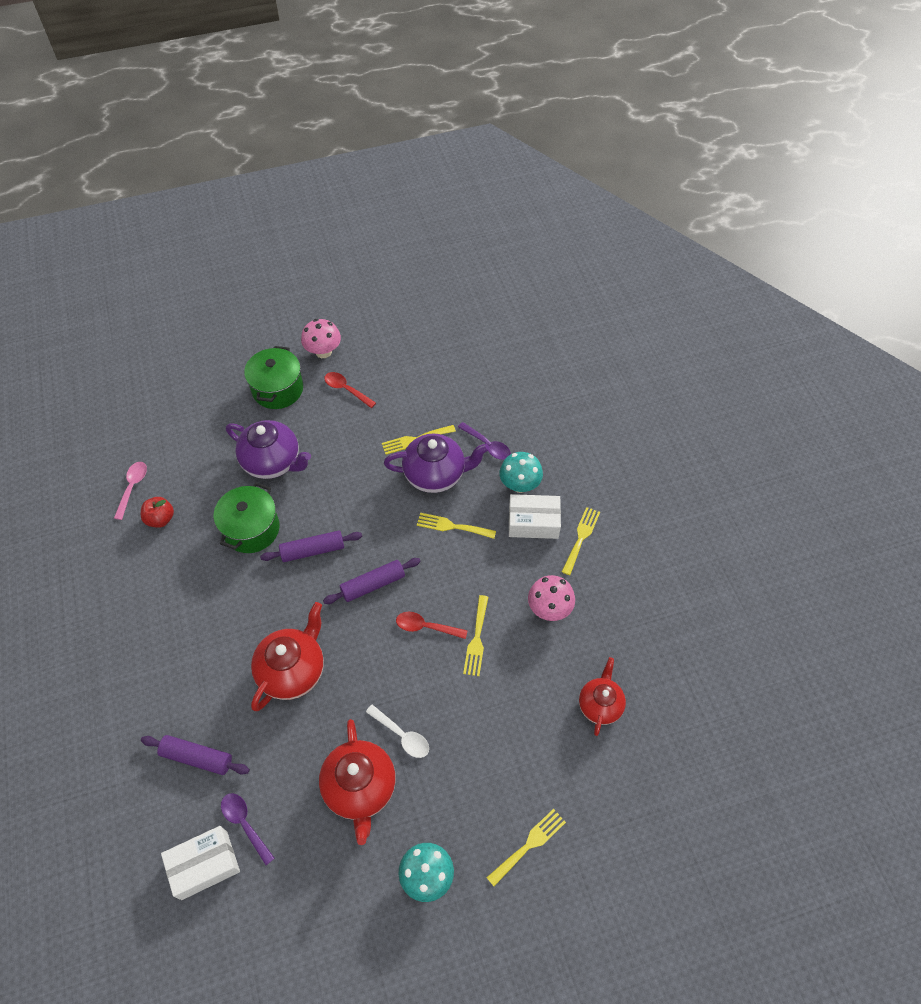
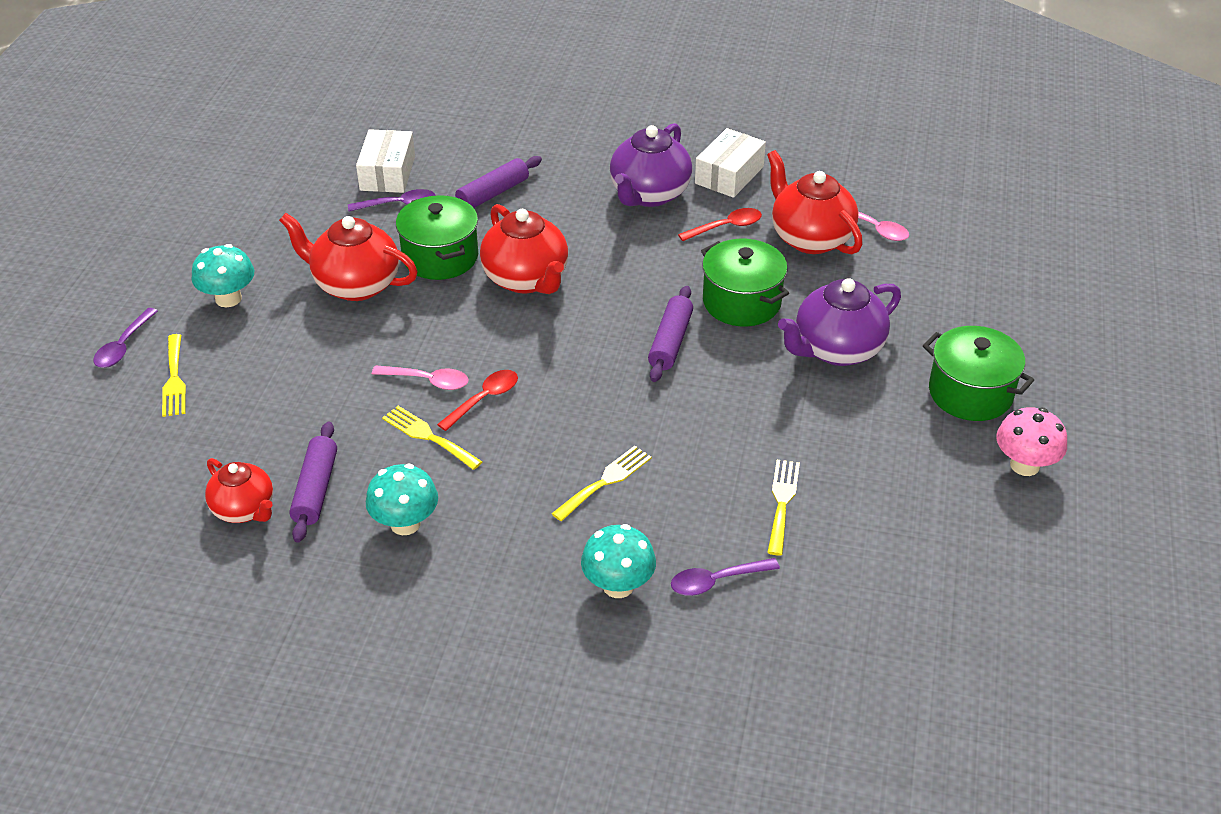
camera: 120 degrees right, 15 degrees down
(160, 519) = (810, 238): red apple -> red teapot
(296, 746) = (440, 257): none -> green pot
(346, 389) = (928, 463): red spoon -> red spoon (726, 227)
(373, 584) = (580, 375): purple rolling pin -> purple rolling pin (316, 489)
(402, 735) = (377, 332): white spoon -> none
(429, 671) = (428, 381): none -> pink spoon
(436, 475) = (703, 499): purple teapot -> purple teapot (649, 194)
(521, 916) = (123, 346): none -> purple spoon
(533, 522) = (543, 570): white box -> white box (729, 175)
(549, 608) = (405, 523): pink mushroom -> turquoise mushroom
(581, 538) = (476, 612): yellow fork -> none

